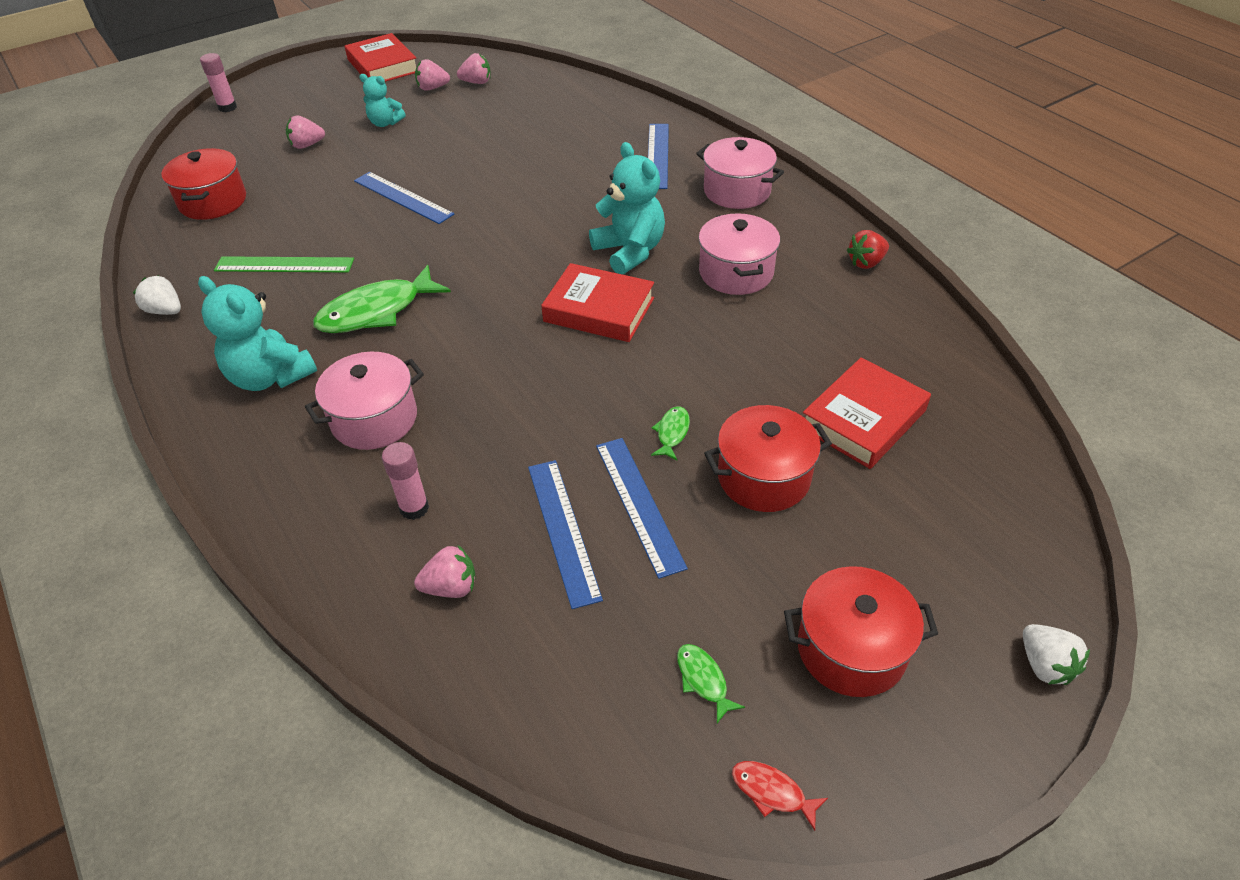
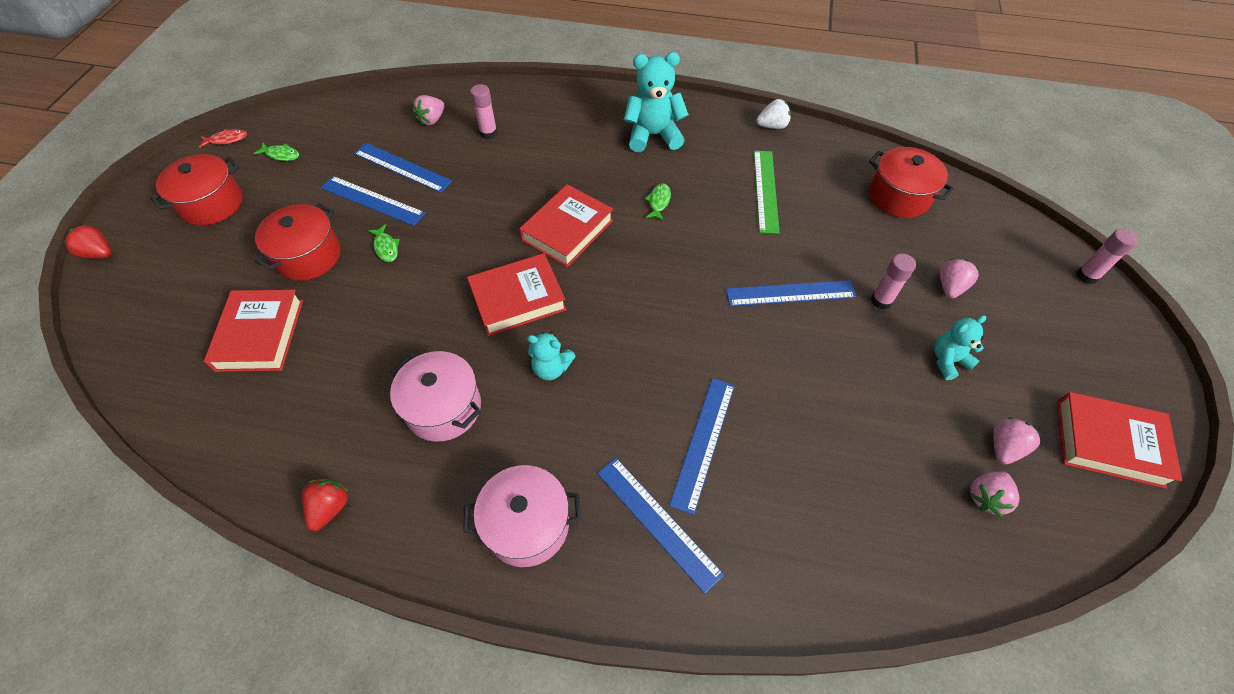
camera: 135 degrees right, 10 degrees up
(284, 265) = (765, 190): green ruler -> green ruler turned 45 degrees counterclockwise
(359, 163) = (881, 300): none -> pink glue stick
(374, 419) = (565, 152): pink pot -> none
(376, 311) = (659, 202): green fish -> green fish, size x0.45
(486, 338) = (567, 230): none -> red book
(584, 168) = (703, 442): none -> blue ruler
(630, 251) = (551, 368): turquoise teddy bear -> turquoise teddy bear, size x0.59
(1045, 665) = (99, 253): white strawberry -> red strawberry

